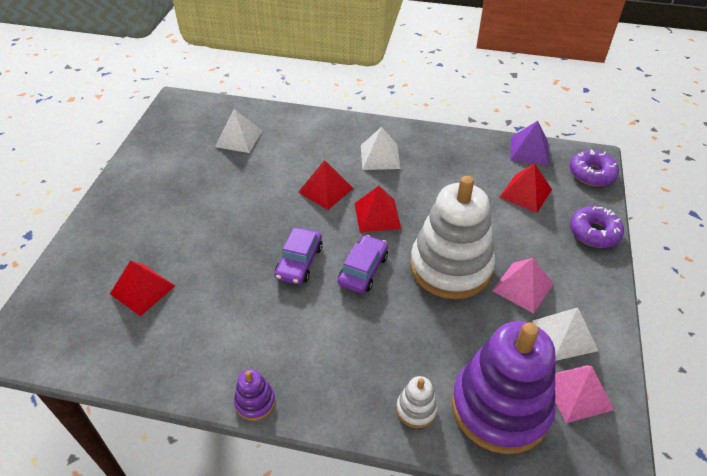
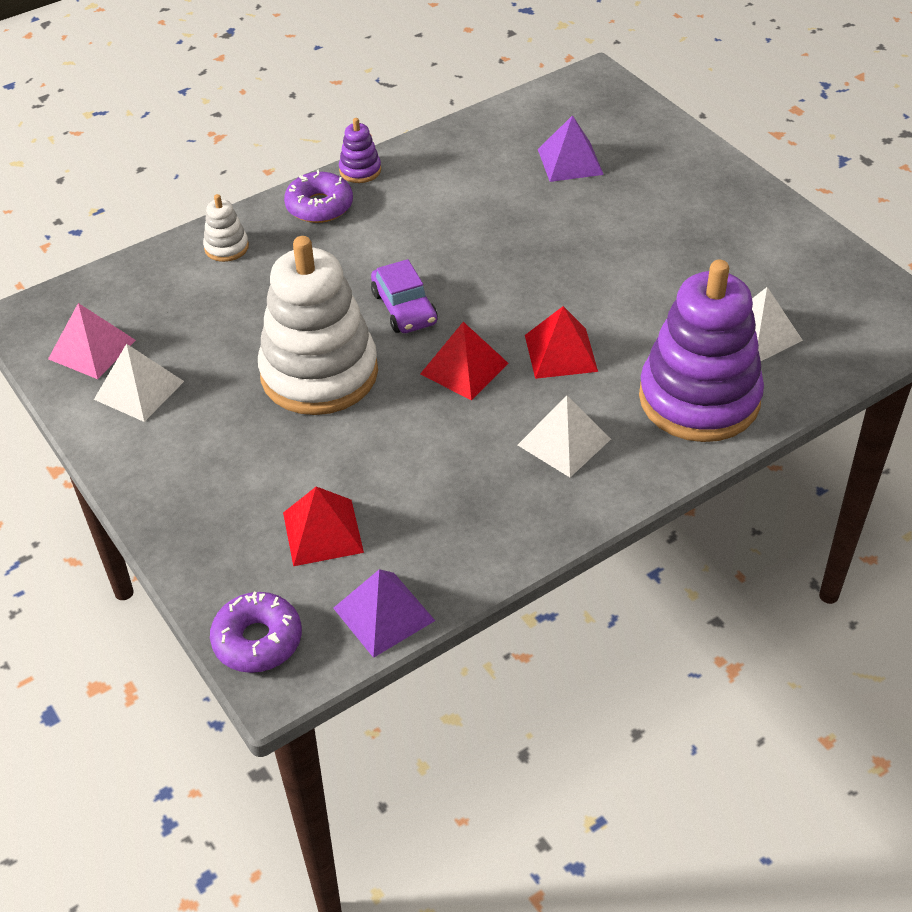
camera: 135 degrees right, 0 degrees up
(142, 289) = (570, 162): red pyramid -> purple pyramid
(299, 262) = (474, 271): purple car -> none
(500, 407) = (155, 294): purple stacking toy -> purple stacking toy (699, 399)
(522, 287) = (221, 407): pink pyramid -> none
(594, 232) = (187, 538): purple donut -> purple donut (319, 206)

